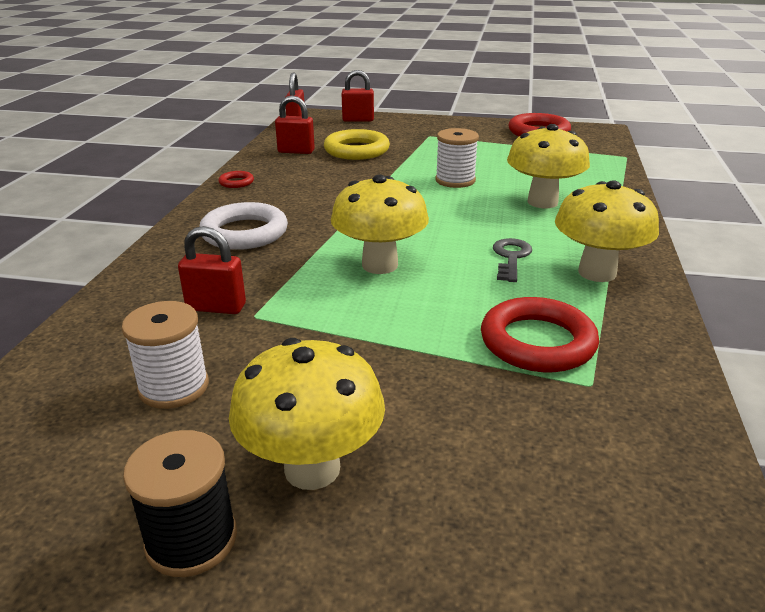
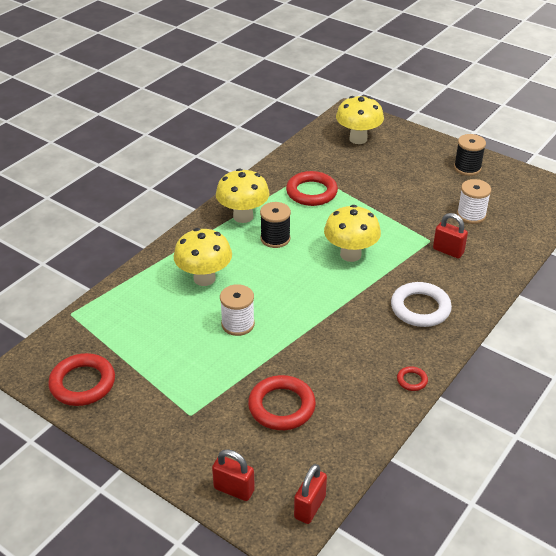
camera: 155 degrees left, 10 degrees up
(296, 151) = (340, 425): red padlock -> none
(312, 468) = (426, 175): yellow mushroom -> yellow mushroom (358, 139)
(356, 150) = (281, 406): yellow ring -> red ring
(511, 257) = (275, 238): grey key -> black spool

